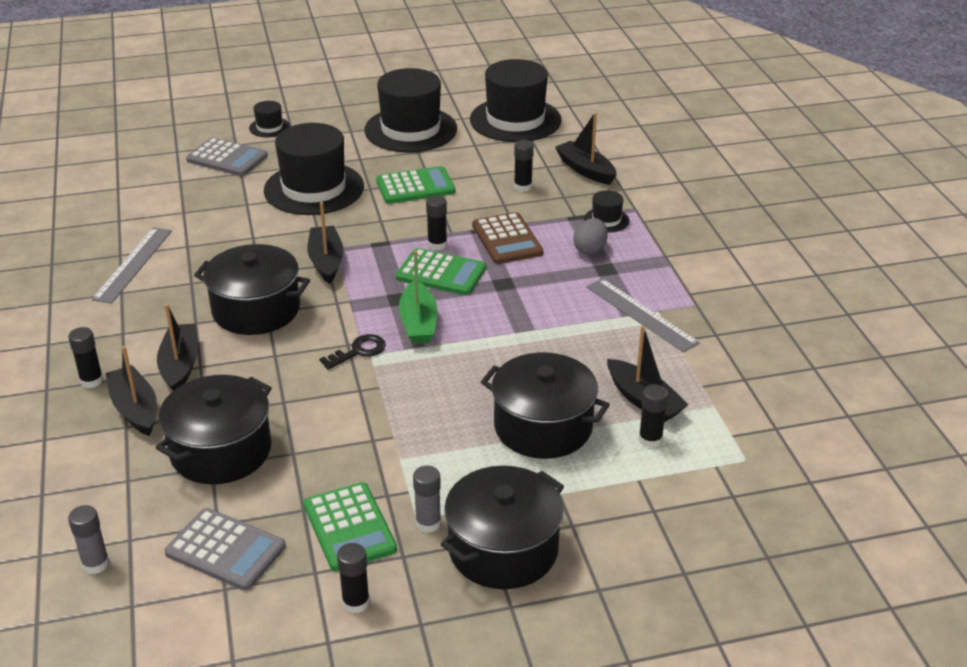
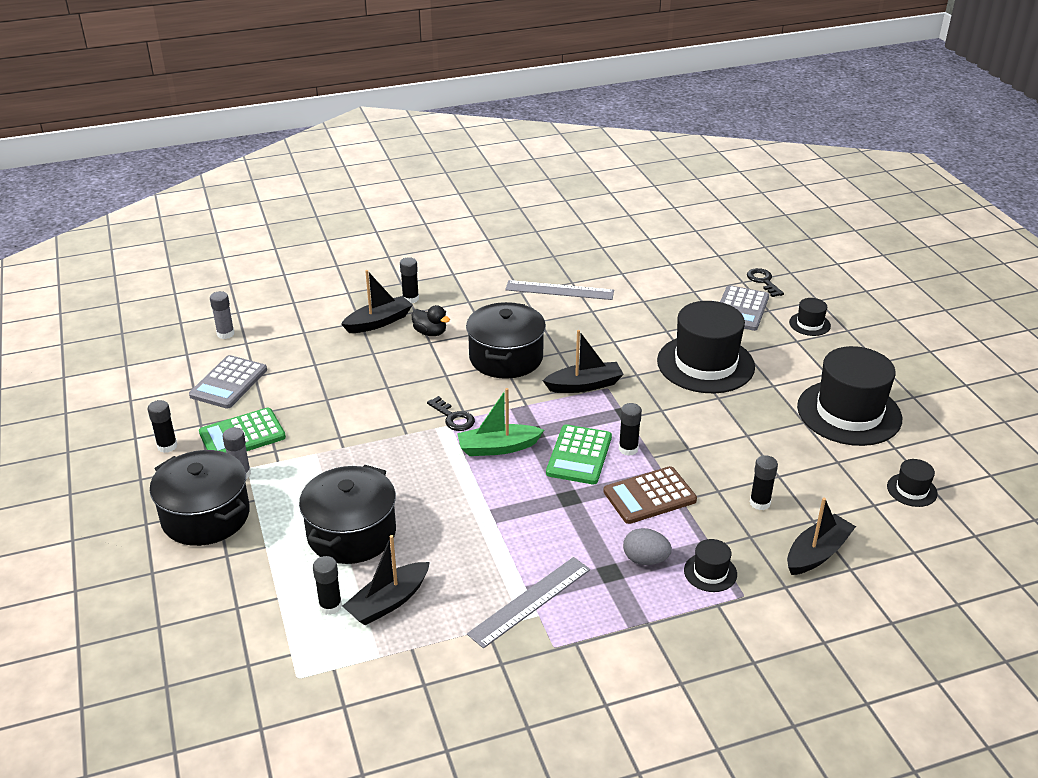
camera: 85 degrees right, 0 degrees up
(180, 365) = (430, 333): black boat -> black duck
(182, 140) = (763, 281): none -> black key
(221, 451) = (331, 366): black pot -> none
(415, 186) = (732, 426): green calculator -> none
(515, 120) = (912, 490): black hat -> black hat, size x0.44

